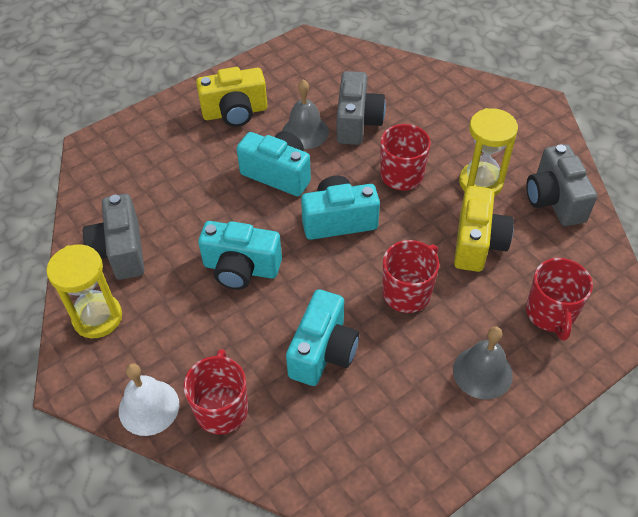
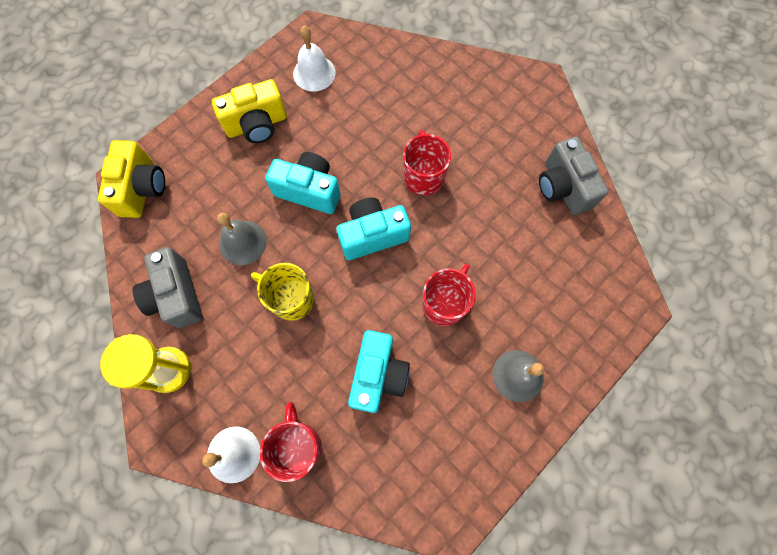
camera: 10 degrees left, 20 degrees up
(241, 268) = (291, 299): turquoise camera -> yellow mug
(301, 75) = (314, 73): none -> white bell
(305, 132) = (327, 139): grey bell -> grey bell (243, 242)
(357, 122) = (374, 122): grey camera -> none
(477, 243) = (500, 243): yellow camera -> yellow camera (142, 189)
(480, 182) = (495, 176): yellow hourglass -> none
(550, 313) = (570, 308): red mug -> none

